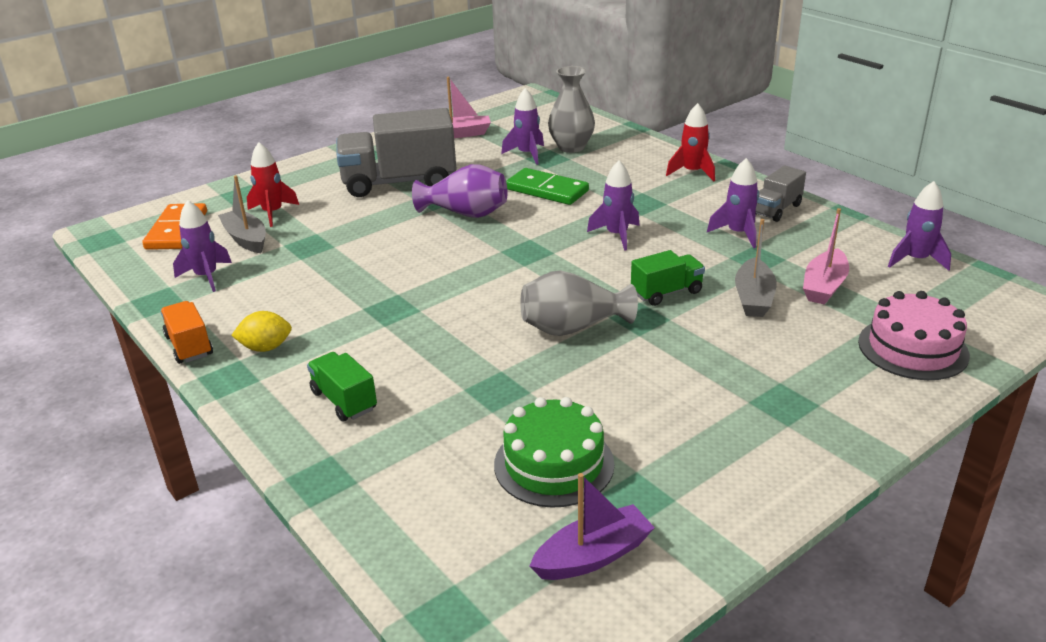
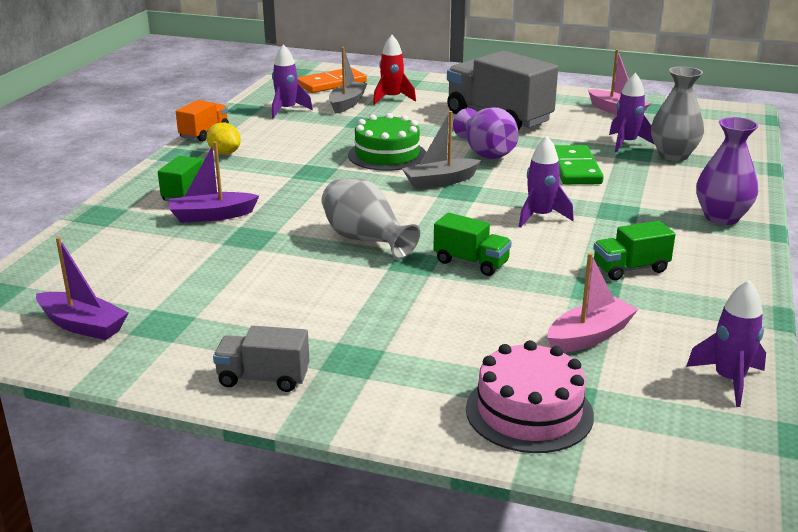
camera: 55 degrees right, 5 degrees down
(420, 400) = (212, 216): none -> purple boat
(554, 464) = (177, 282): green cake -> green cake (387, 155)
(692, 172) = (721, 217): red rocket -> purple vase
(738, 233) = (630, 269): purple rocket -> green truck
(753, 298) = (516, 304): grey boat -> grey boat (440, 181)
(776, 209) = (714, 276): grey truck -> grey truck (263, 378)
(824, 286) = (589, 336): pink boat -> pink boat turned 150 degrees clockwise

